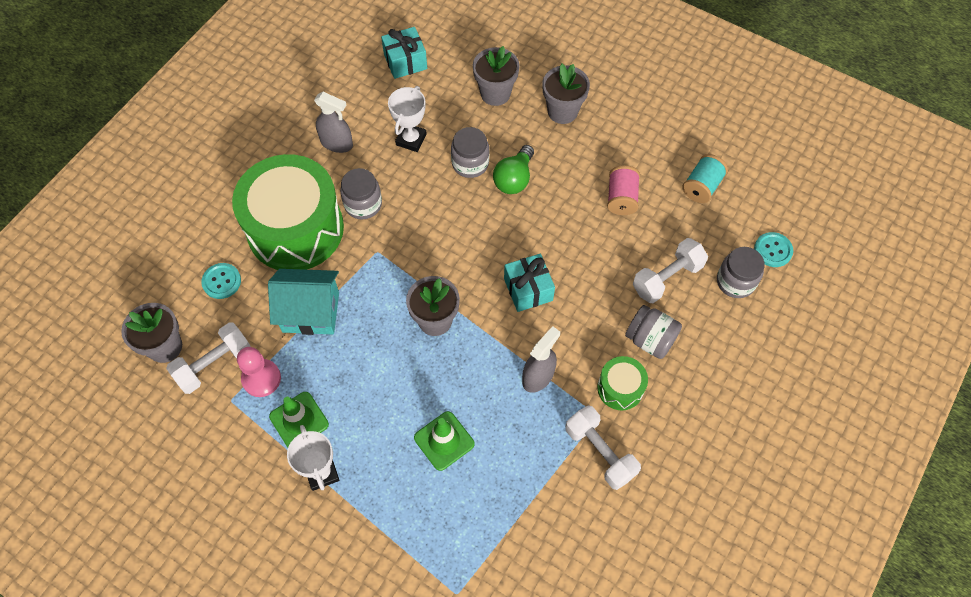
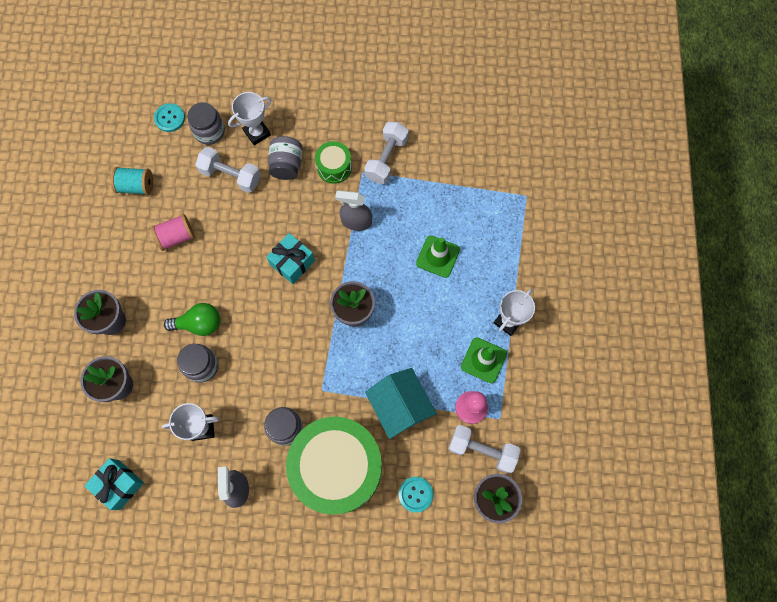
camera: 120 degrees left, 10 degrees up
(709, 328) = (257, 133): none -> white trophy

